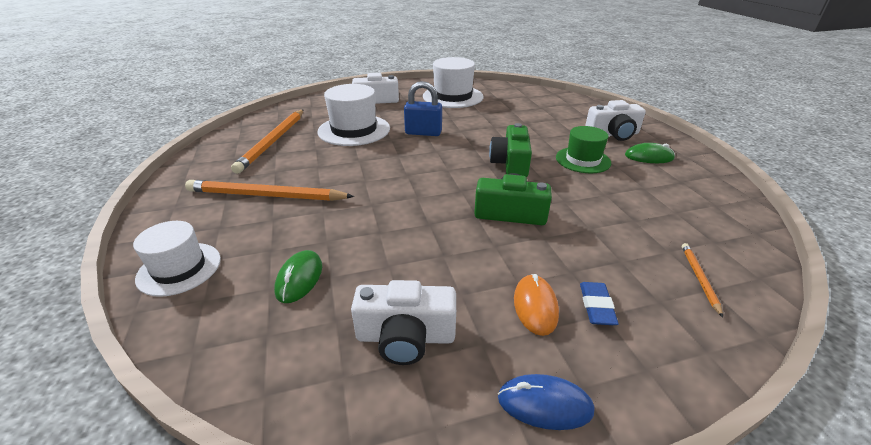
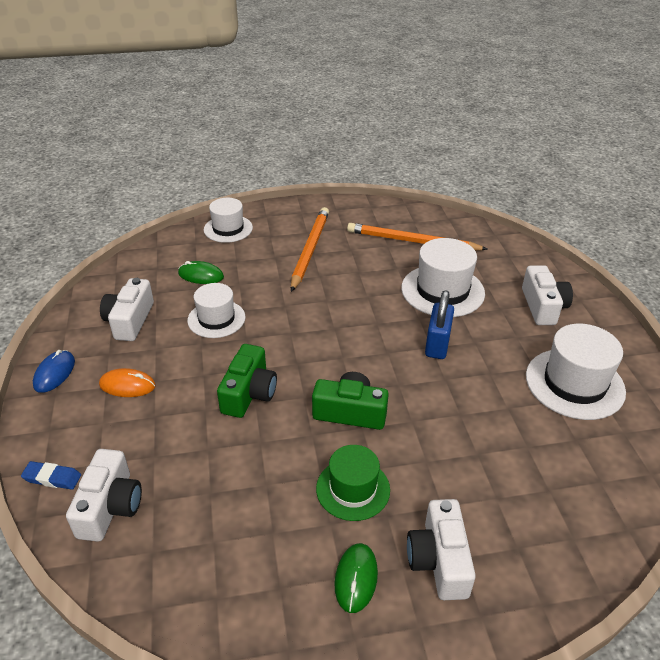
camera: 95 degrees right, 5 degrees up
(397, 250) = (216, 319): none -> white hat
(596, 306) = (112, 420): blue eraser -> blue eraser (52, 478)
(699, 278) = (110, 506): orange pencil -> white camera

